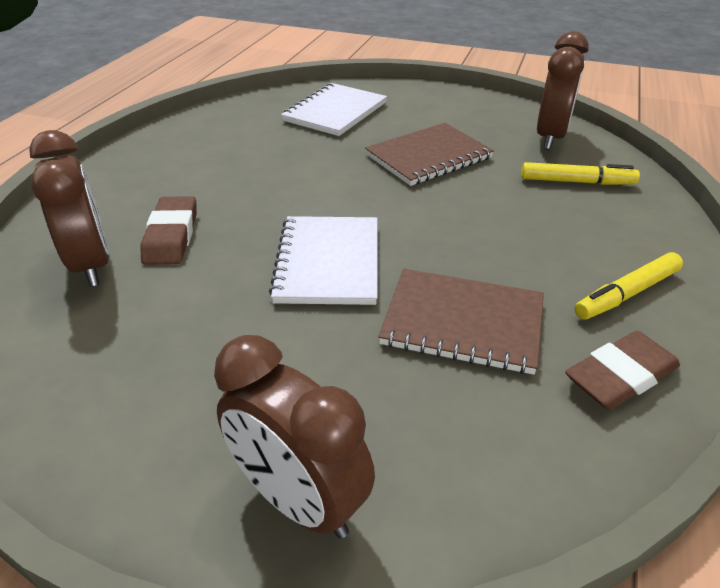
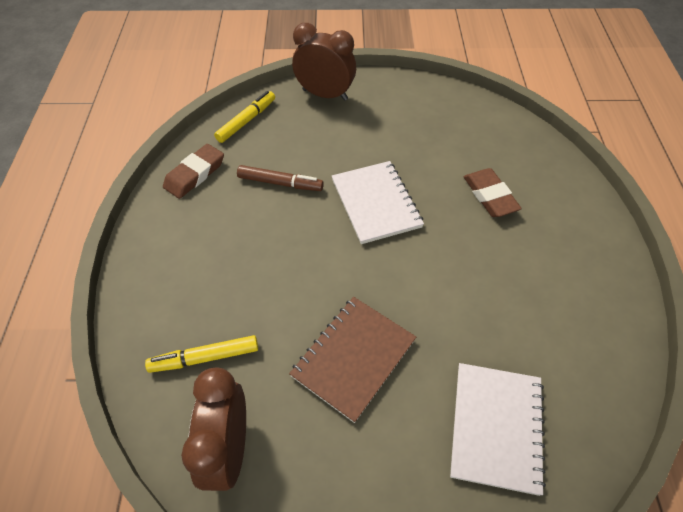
camera: 160 degrees right, 15 degrees up
(92, 264) = (513, 163): brown clock -> none
(462, 322) = (280, 183): brown notebook -> brown marker
(627, 294) = (181, 230): yellow marker -> yellow marker (246, 121)

